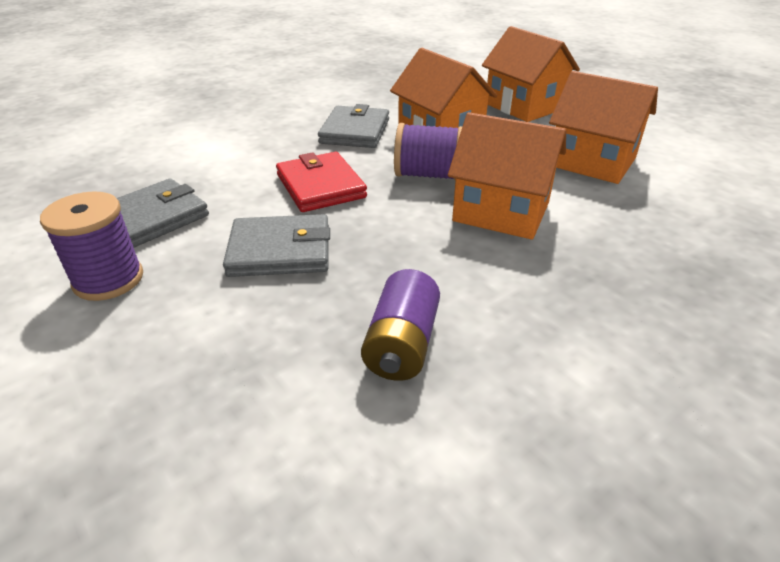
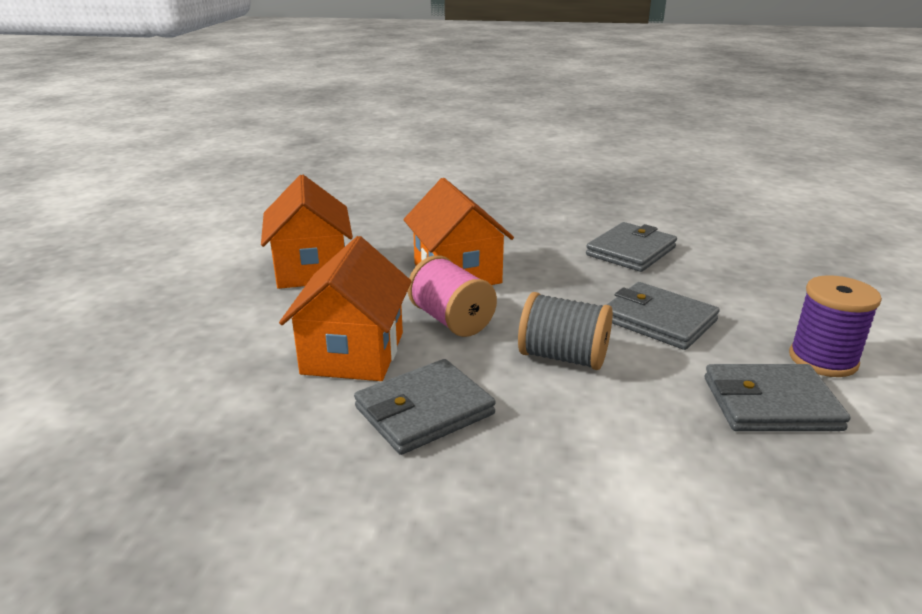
camera: 135 degrees left, 10 degrees down
(321, 186) = (563, 357): red wallet -> grey spool
(401, 344) = (631, 251): purple battery -> grey wallet
(428, 175) = (451, 320): purple spool -> pink spool
(524, 106) = (191, 341): orange house -> none

